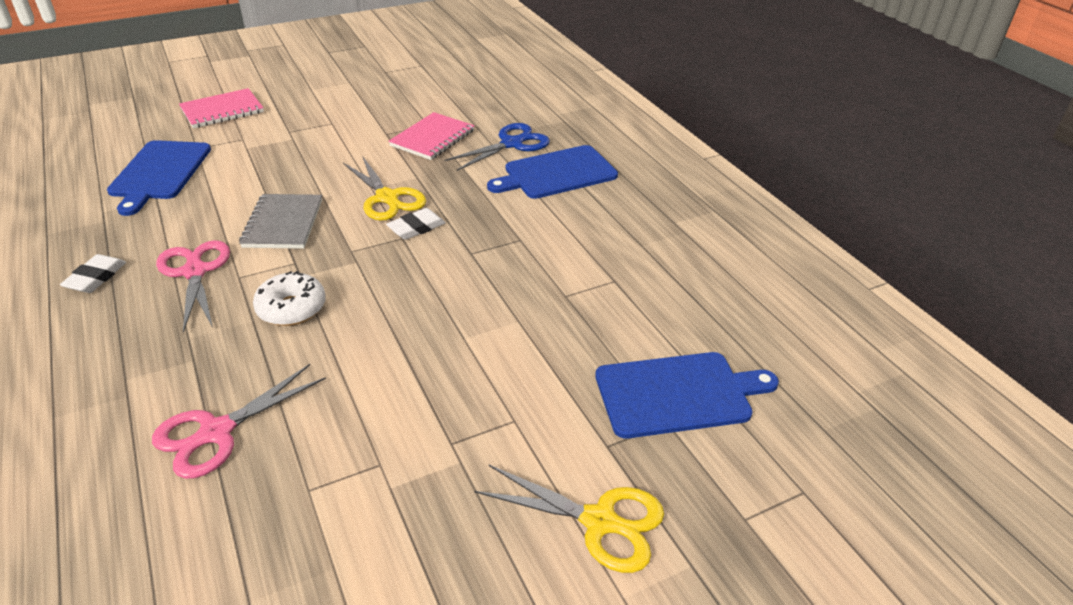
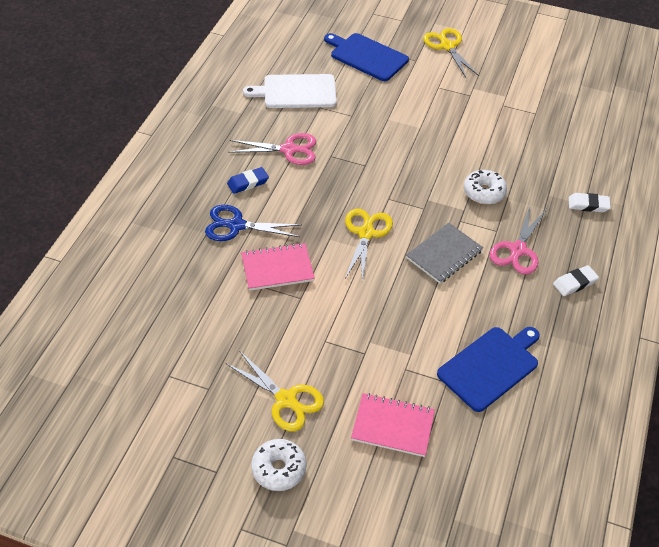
camera: 135 degrees left, 10 degrees up
(217, 432) = (557, 154): pink scissors -> pink scissors (288, 150)
(288, 66) = (279, 469): none -> white donut
(322, 89) = (286, 400): none -> yellow scissors
(416, 227) = (374, 199): white eraser -> white eraser (588, 205)
(557, 173) = (248, 183): blue cutting board -> blue eraser
(668, 279) = (296, 92): none -> white cutting board

